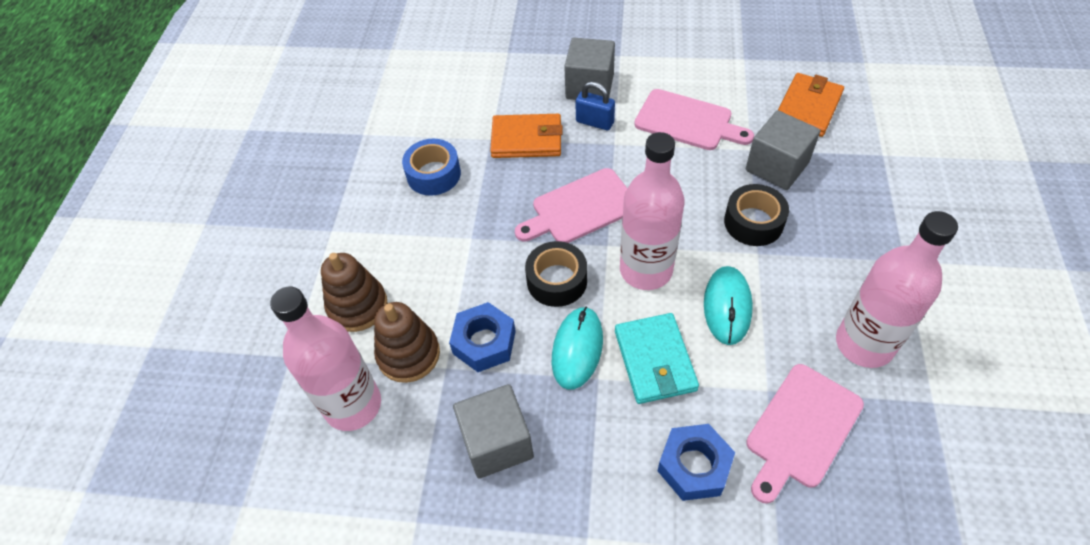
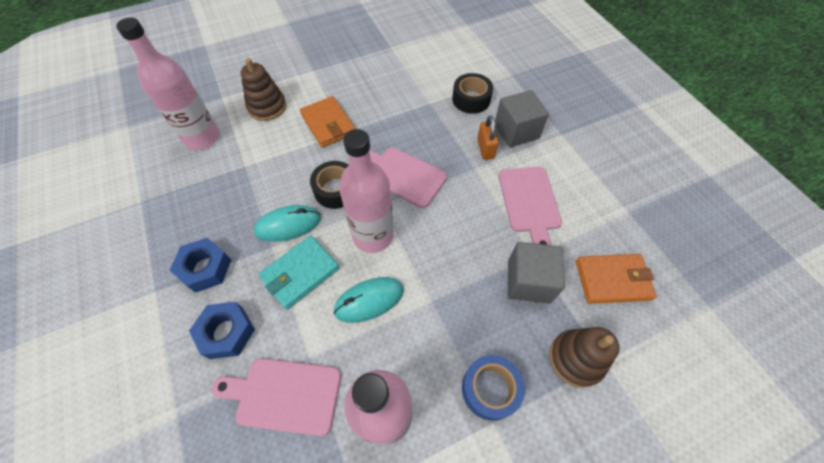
camera: 55 degrees right, 5 degrees up
(408, 354) = (245, 145): brown stacking toy -> brown stacking toy (576, 359)
(433, 174) = (381, 91): blue tape -> blue tape (490, 389)
(484, 342) = (270, 175): blue nut -> blue nut (205, 268)
(497, 442) = (203, 214): grey cube -> none
(527, 139) = (442, 121): orange wallet -> orange wallet (328, 124)
(595, 122) = (485, 149): blue padlock -> orange padlock
(753, 222) = (459, 287): black tape -> black tape (471, 99)

